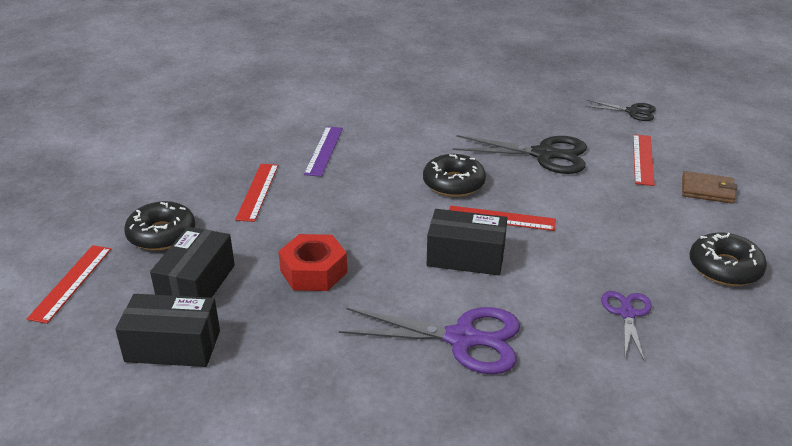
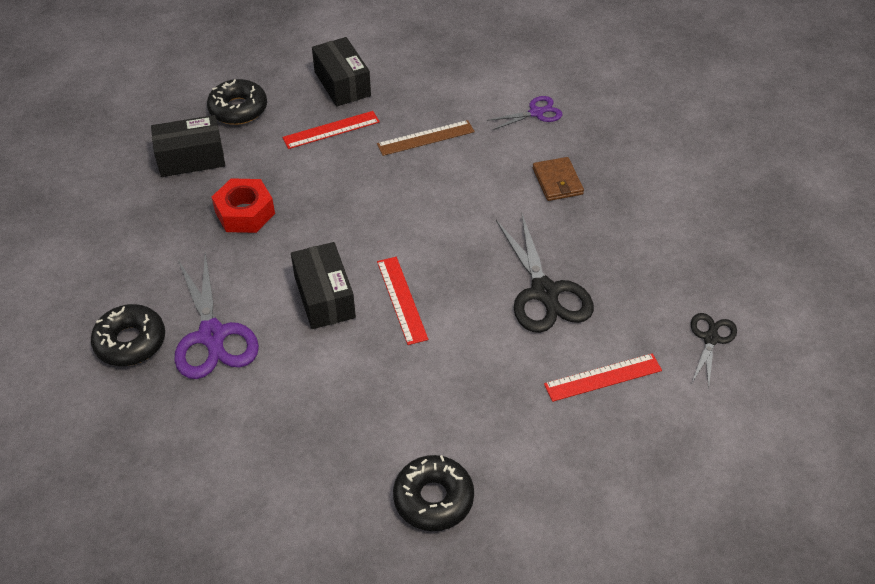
camera: 60 degrees right, 15 degrees up
(71, 282) = (156, 98): red ruler -> none
(173, 346) = (119, 182): black box -> black box (342, 84)
(324, 151) = (425, 138): purple ruler -> brown ruler
(453, 183) = (437, 245): black donut -> black donut (130, 342)
(627, 314) = (309, 437): purple scissors -> purple scissors (536, 113)
(632, 111) = (710, 339): black scissors -> black scissors turned 150 degrees counterclockwise
(707, 190) = (580, 452): brown wallet -> brown wallet (557, 181)

